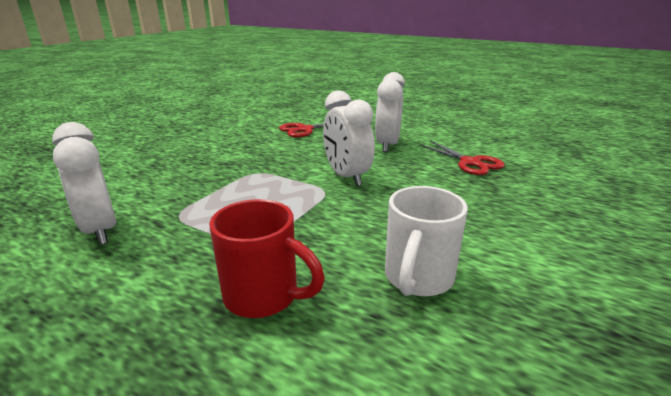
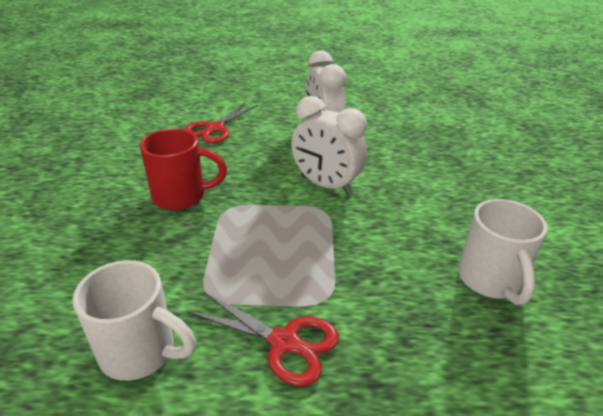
camera: 30 degrees left, 10 degrees up
(100, 230) = (140, 352): white clock -> white mug
(264, 296) = (398, 352): red mug -> red mug (181, 196)
(470, 162) = (413, 135): red scissors -> red scissors (284, 342)

